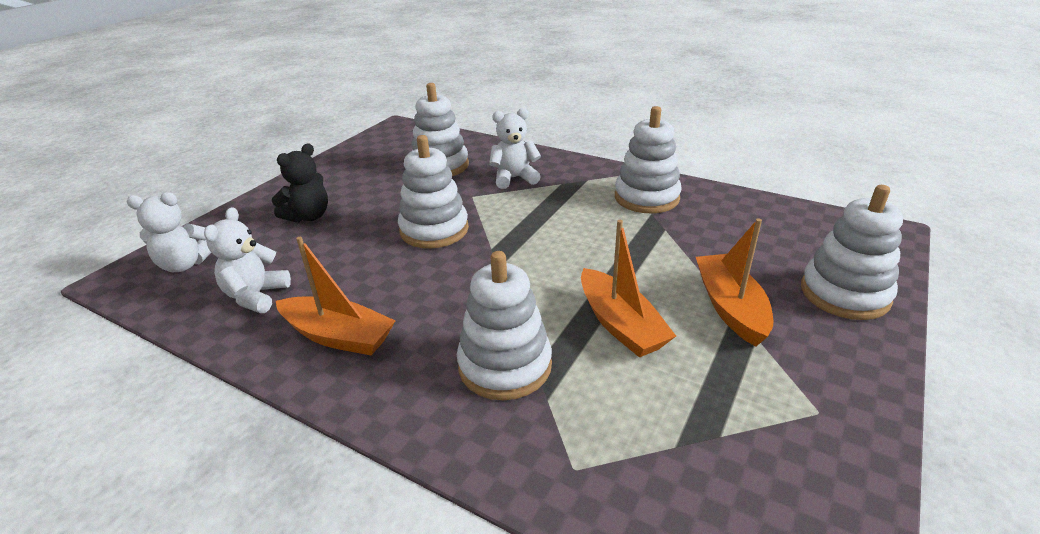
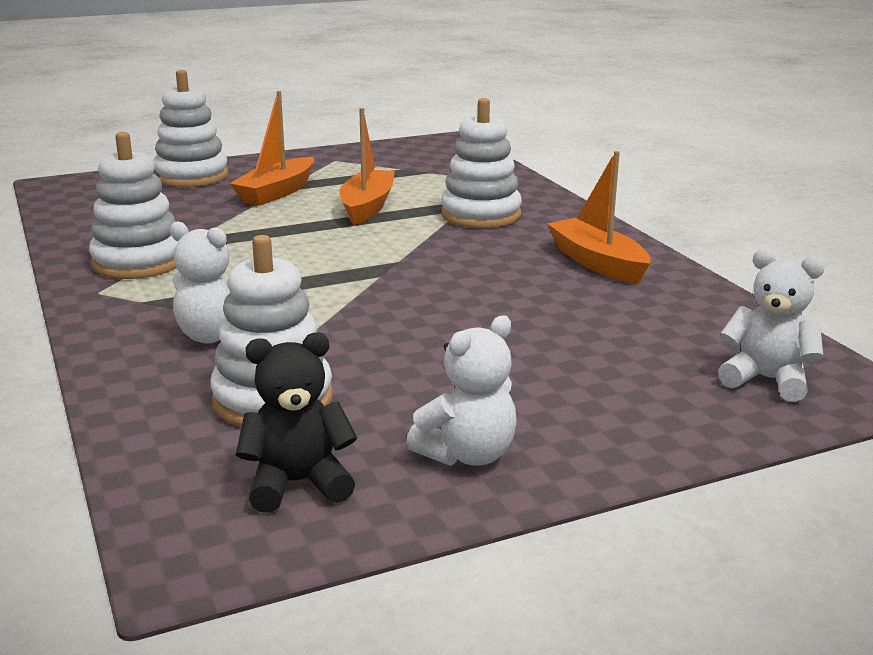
camera: 145 degrees left, 10 degrees down
(256, 296) = (670, 315): white teddy bear -> white teddy bear (467, 454)
(308, 216) = (562, 388): black teddy bear -> black teddy bear (297, 483)
(434, 230) = (413, 311): white stacking toy -> none

